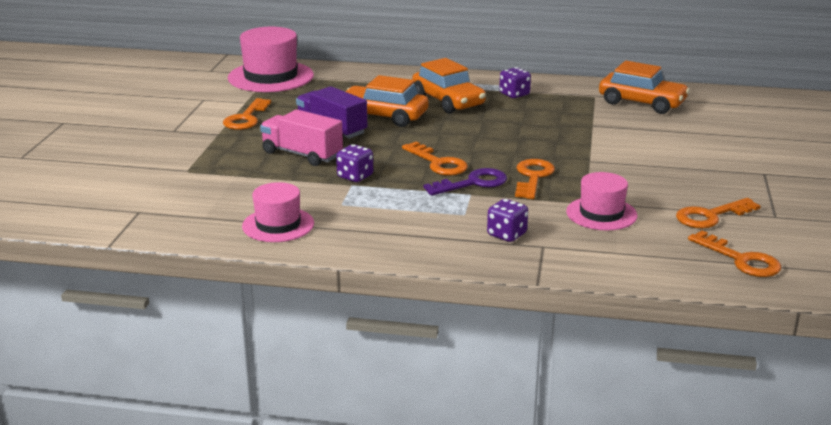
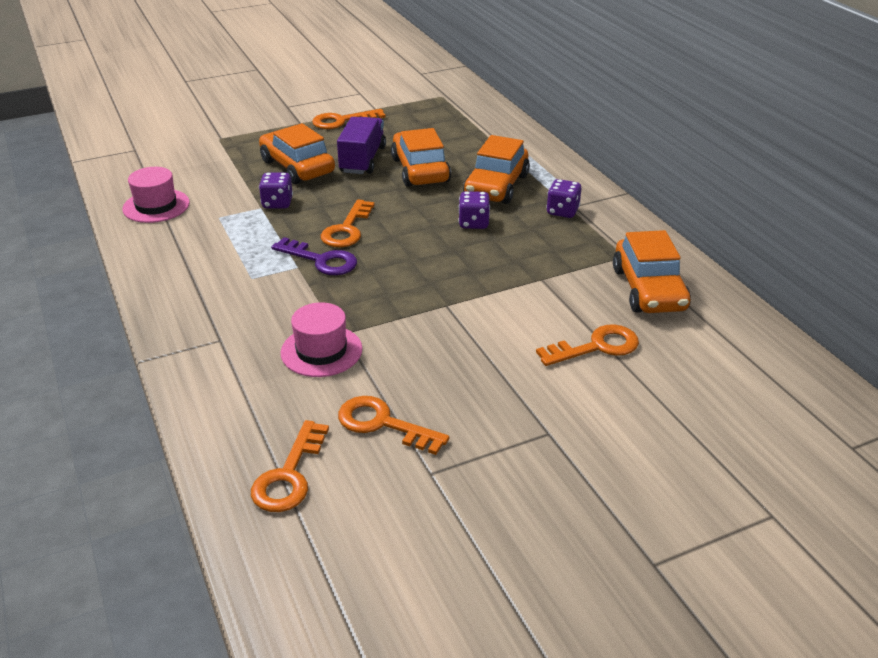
camera: 55 degrees right, 10 degrees up
(271, 77) = (441, 97): pink hat -> none
(302, 154) = (297, 167): pink truck -> orange car
(507, 235) = (227, 313): purple dice -> purple dice (473, 223)
(533, 177) = (368, 286): orange key -> orange key (596, 347)

